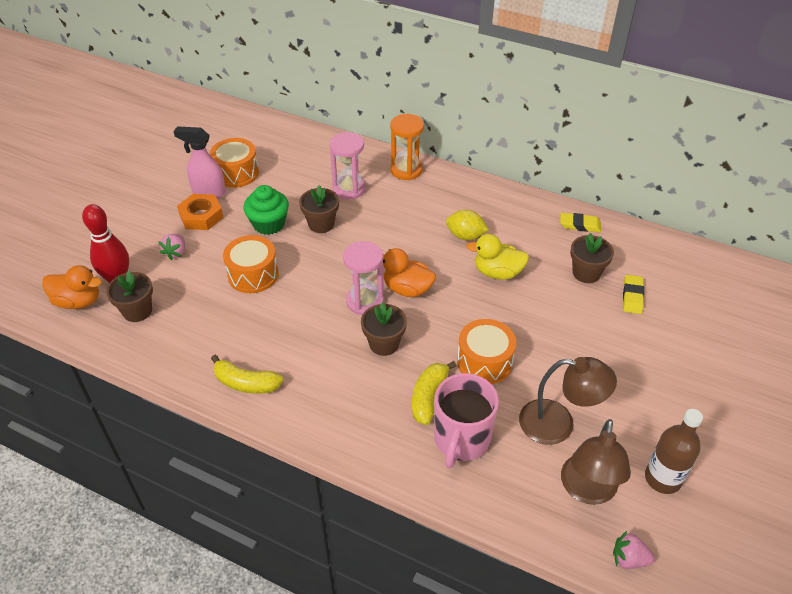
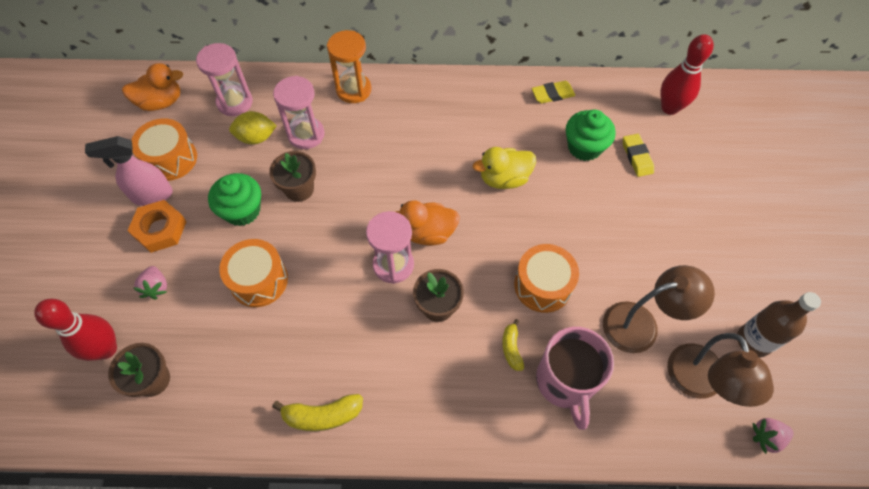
camera: 25 degrees left, 15 degrees up
(78, 301) = (74, 397): orange duck -> orange duck (161, 102)
(307, 150) = (235, 102): none -> pink hourglass
(428, 397) = (511, 348): yellow banana -> yellow banana, size x0.62
(465, 236) = (452, 148): yellow lemon -> yellow lemon (256, 138)
(586, 273) = (584, 147): brown flower pot -> green cupcake
(688, 269) = (669, 108): none -> red bowling pin

